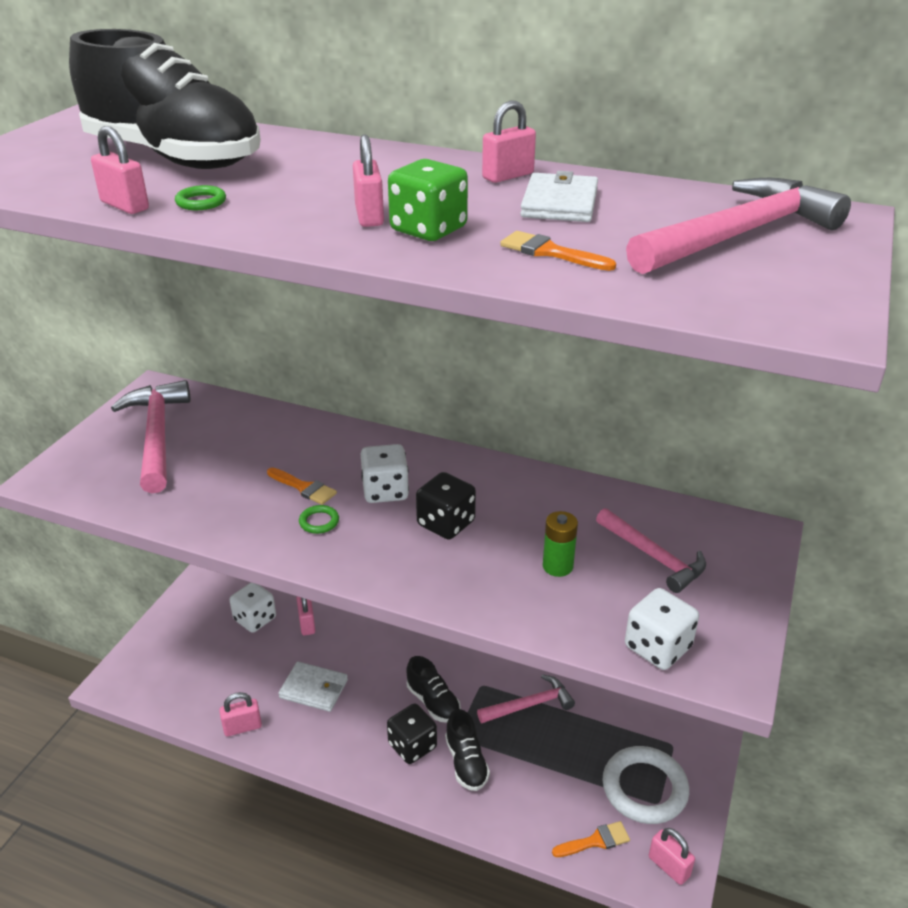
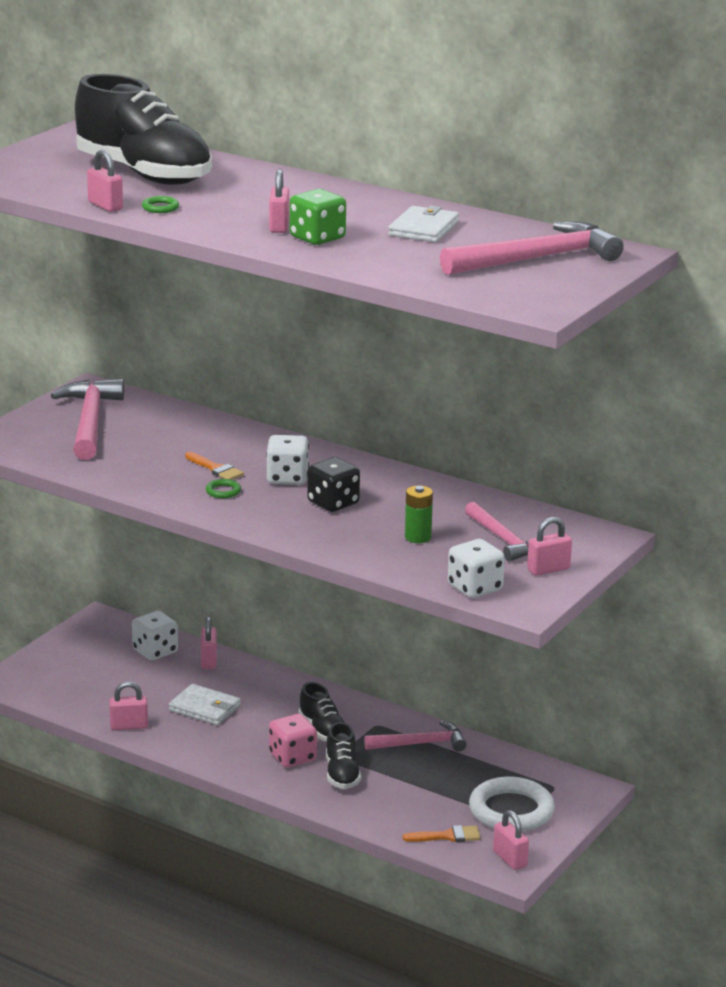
camera: 10 degrees right, 10 degrees down
(412, 746) = (292, 757): black dice -> pink dice
(508, 176) = (397, 207): pink padlock -> pink padlock (548, 569)
(550, 252) = (394, 258): orange brush -> none

